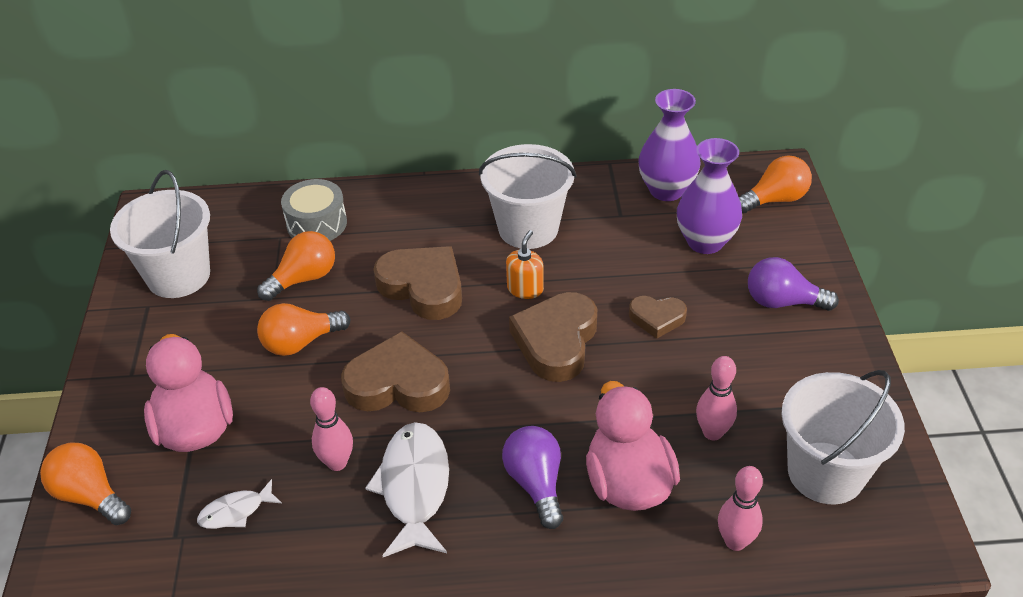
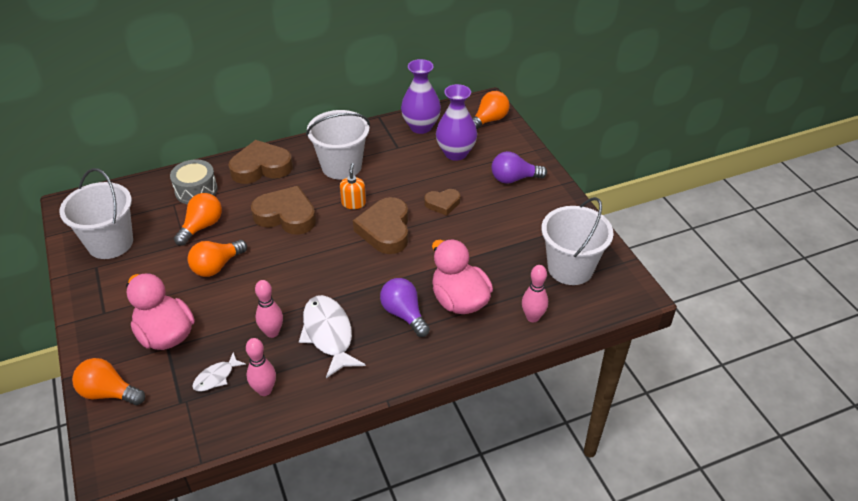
camera: 20 degrees left, 0 degrees up
(398, 383) = (293, 277): brown heart -> brown heart (261, 167)
(712, 432) = (499, 261): pink bowling pin -> pink bowling pin (264, 390)

